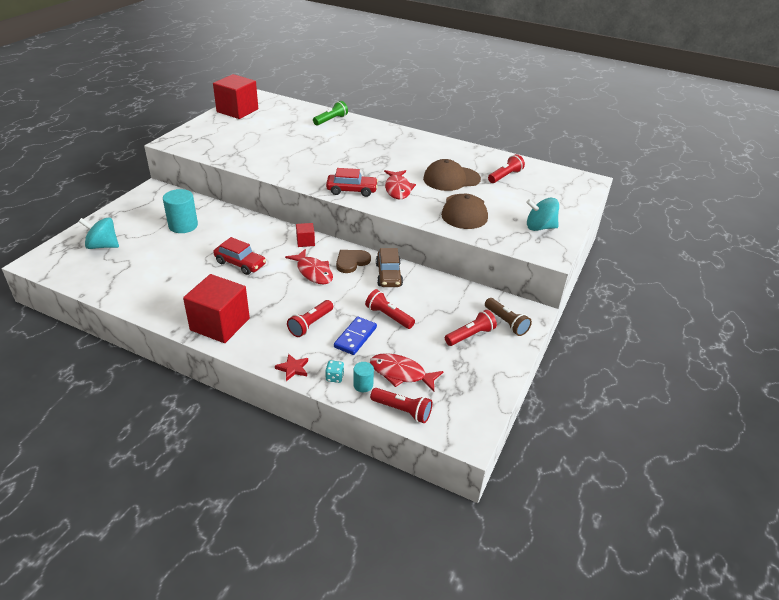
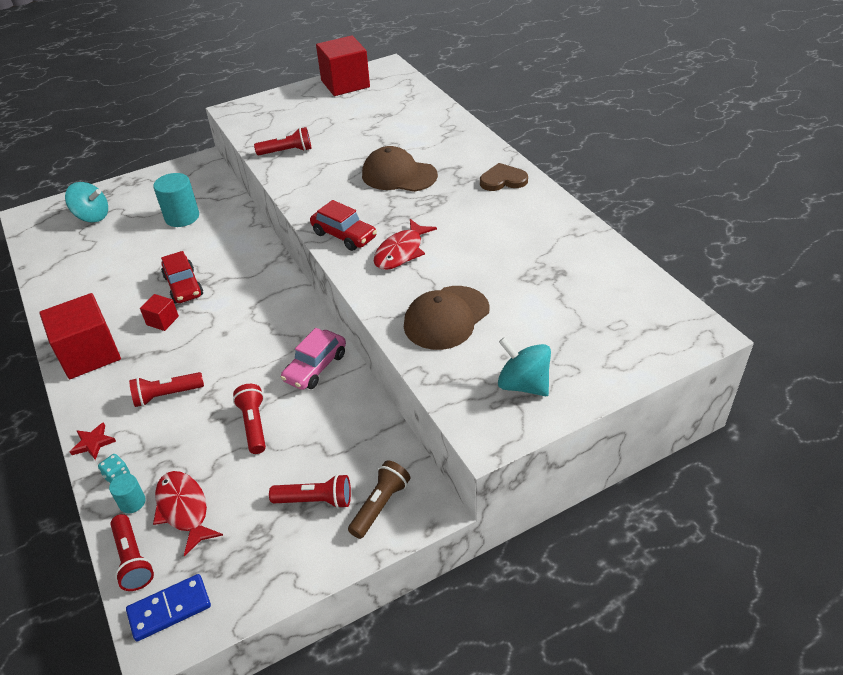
camera: 40 degrees right, 5 degrees up
(103, 246) = (92, 216): turquoise spinning top -> turquoise spinning top turned 150 degrees clockwise
(305, 242) = (275, 283): red cube -> red cube (162, 320)
(313, 272) = (241, 327): red fish -> none
(331, 120) = (436, 123): green flashlight -> none
(351, 262) = (294, 331): brown heart -> brown heart (503, 180)
(355, 337) = (191, 435): blue domino -> blue domino (169, 609)
(388, 275) = (315, 367): brown car -> pink car
(451, 179) = (488, 259): brown cap -> brown cap (399, 175)
(505, 176) = (572, 280): red flashlight -> red flashlight (287, 151)
(506, 322) = (380, 505): brown flashlight -> brown flashlight turned 150 degrees counterclockwise

